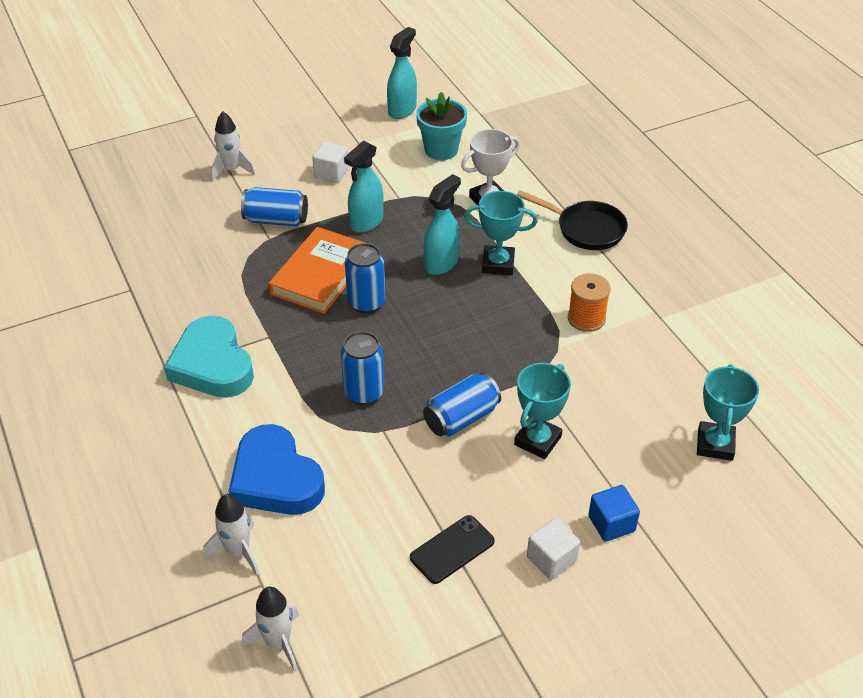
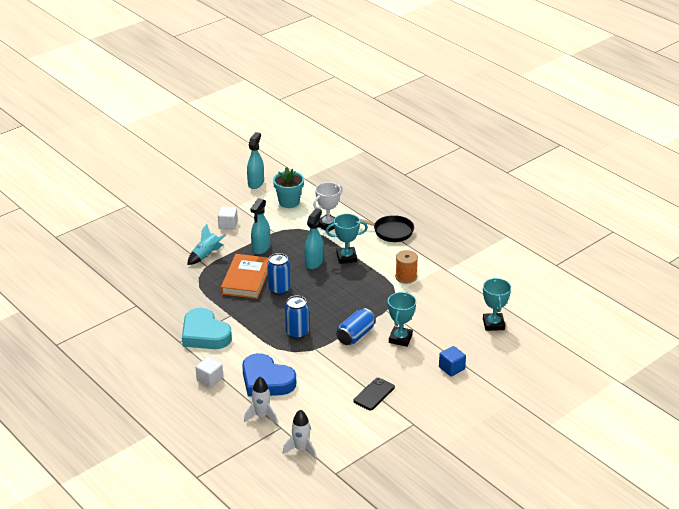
camera: 15 degrees left, 10 degrees down
(232, 170) = (165, 232): white rocket -> none
(276, 220) = (206, 255): blue can -> turquoise rocket
(551, 559) = (426, 389): white cube -> white cube (210, 379)

